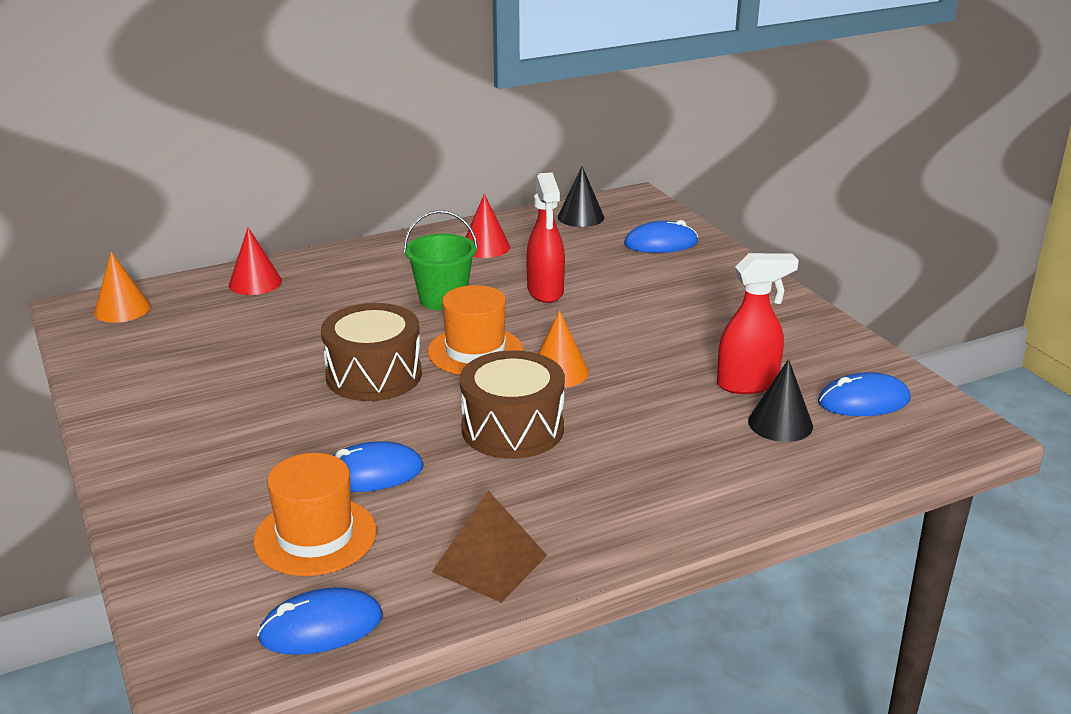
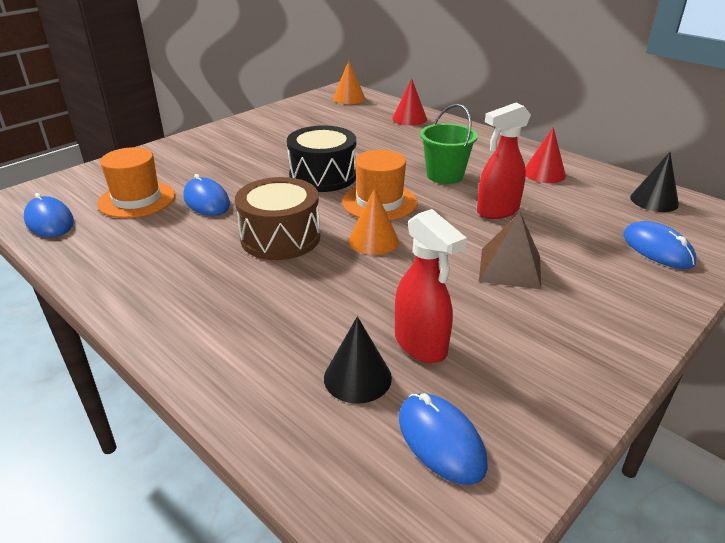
camera: 70 degrees right, 5 degrees up
(374, 375) = (323, 176): brown drum -> black drum
(489, 563) = (112, 261): brown pyramid -> brown pyramid (510, 268)

